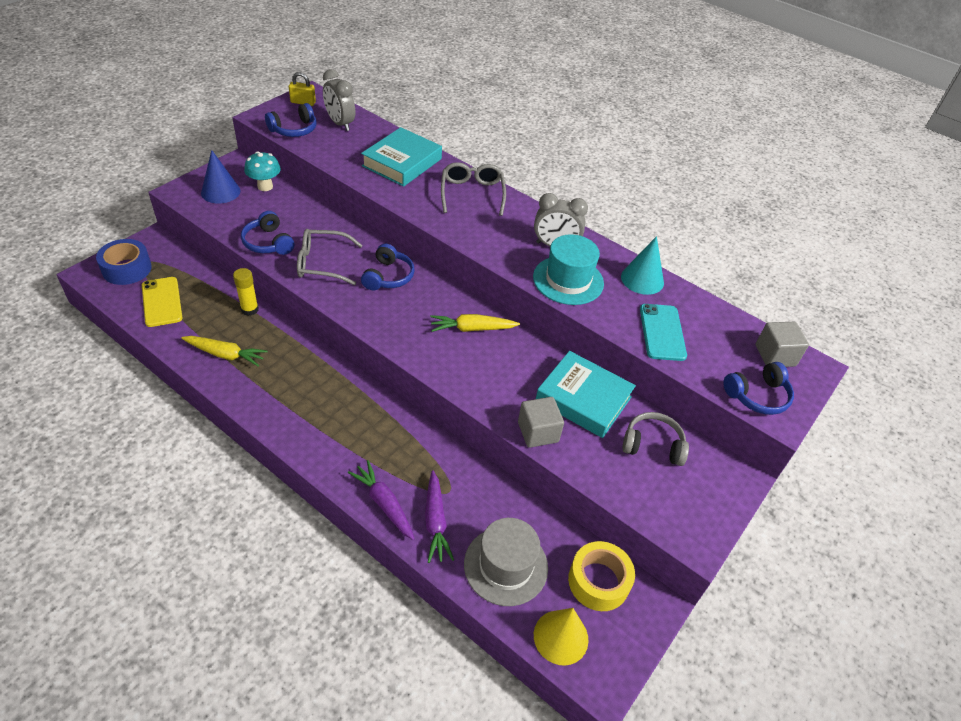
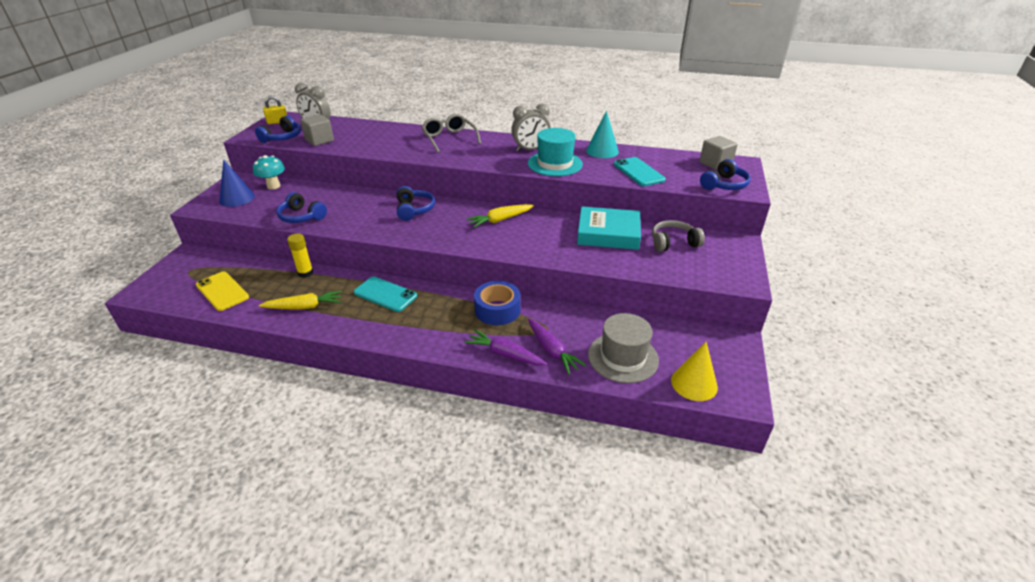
camera: 20 degrees left, 10 degrees down
(127, 269) = (174, 280): blue tape -> blue tape (497, 310)
(311, 371) = (385, 294): none -> turquoise phone
(322, 263) = (356, 216): grey glasses -> none
(402, 162) = (383, 135): turquoise book -> none
(538, 432) = (593, 260): grey cube -> grey cube (319, 140)
(598, 581) = (691, 342): yellow tape -> none

